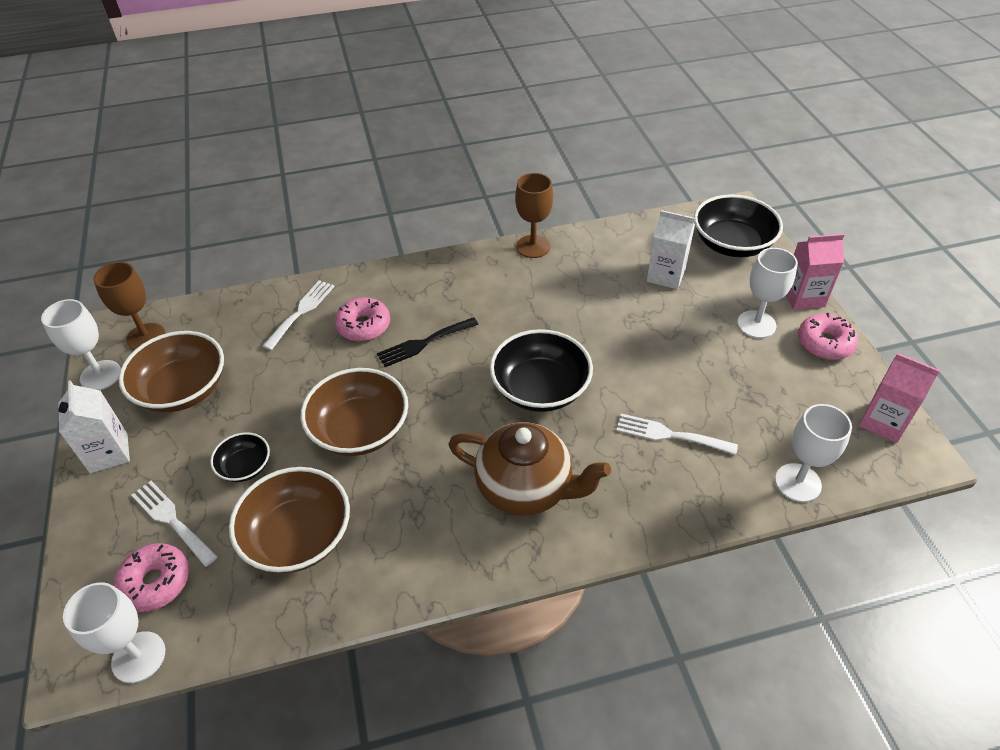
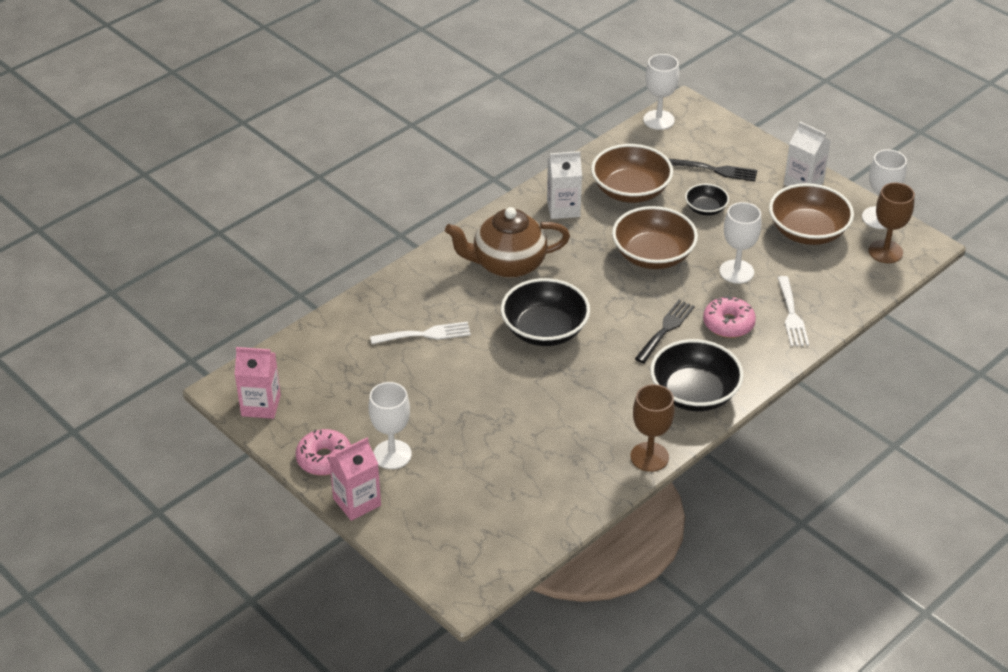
camera: 150 degrees right, 5 degrees down
(156, 582) = (688, 145): pink donut -> none
(172, 520) = (716, 170): white fork -> black fork
(666, 275) = (500, 475): white carton -> white carton (563, 208)
(732, 244) = (451, 541): black bowl -> black bowl (694, 393)
(798, 482) = (318, 337): white goblet -> white goblet (736, 272)

